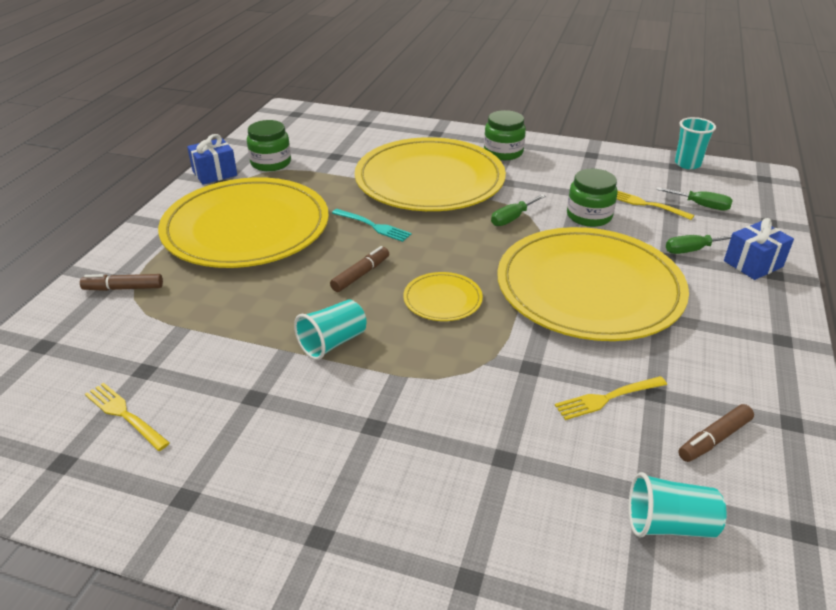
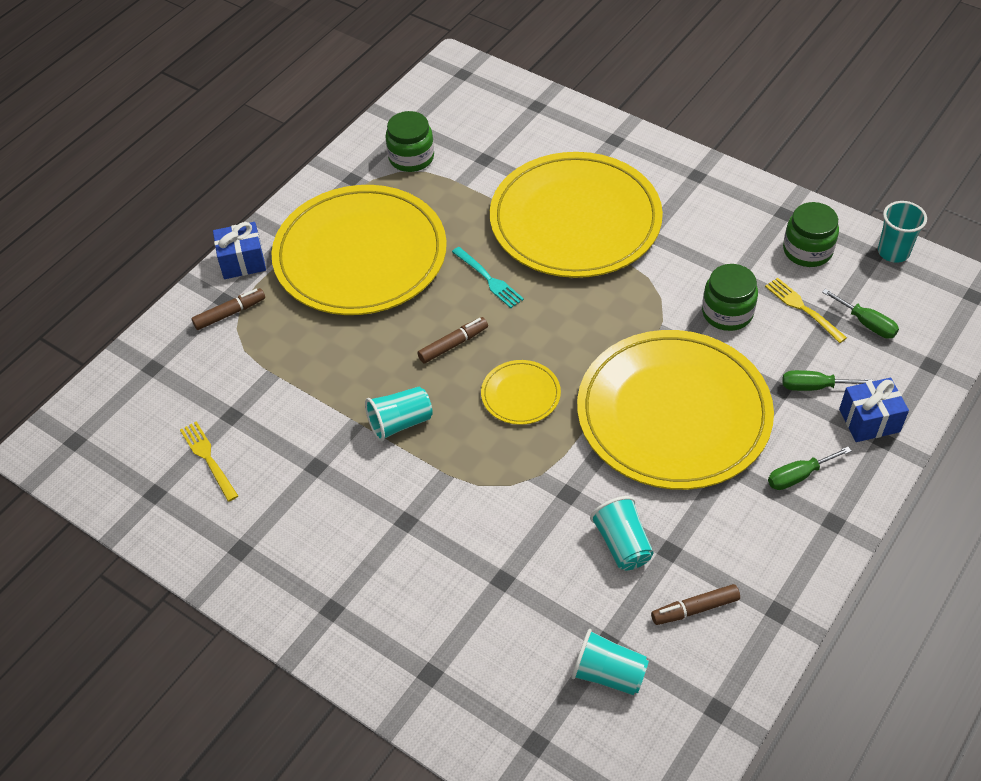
camera: 20 degrees right, 15 degrees up
(124, 288) = (229, 313): brown marker -> brown marker turned 135 degrees clockwise
(215, 173) = (348, 164): blue gift -> blue gift (242, 261)
(503, 152) = (679, 189): green jar -> green jar (807, 250)
(512, 218) = (640, 298): green screwdriver -> green screwdriver (798, 476)
(607, 398) = (622, 544): yellow fork -> turquoise cup

